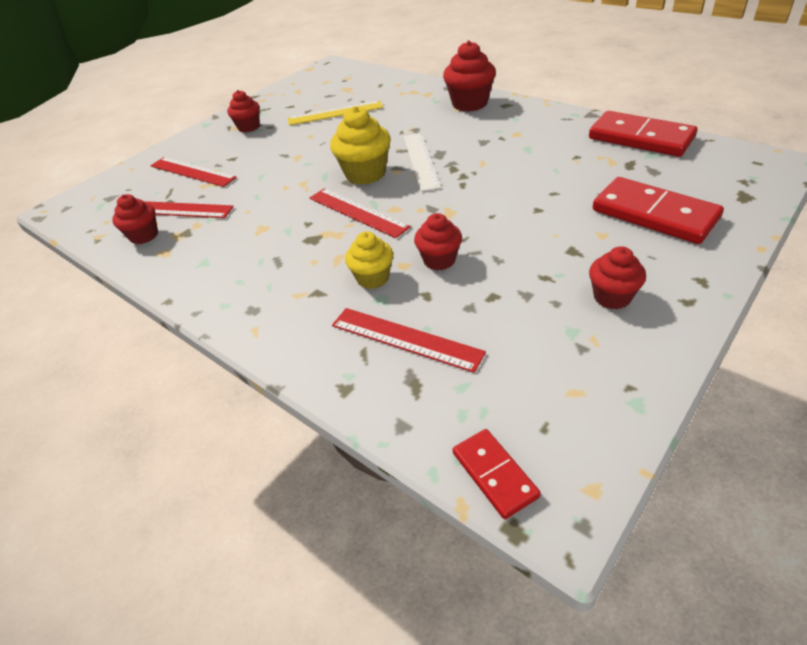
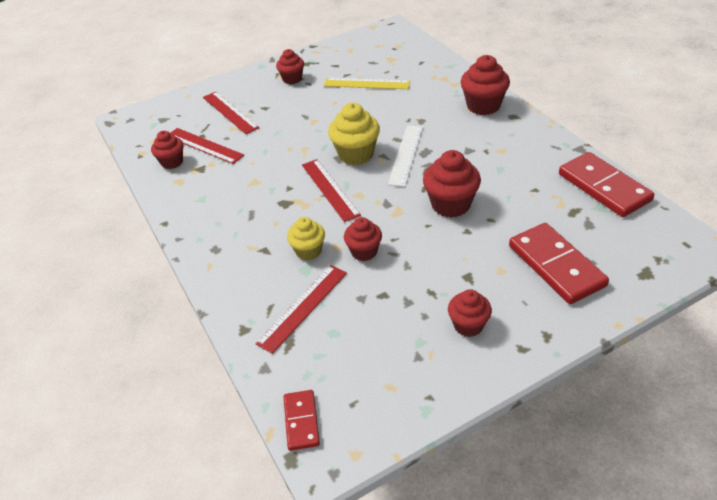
camera: 20 degrees right, 0 degrees up
(405, 339) = (303, 307): red ruler -> red ruler turned 75 degrees clockwise
(502, 191) = (450, 205): none -> red cupcake

